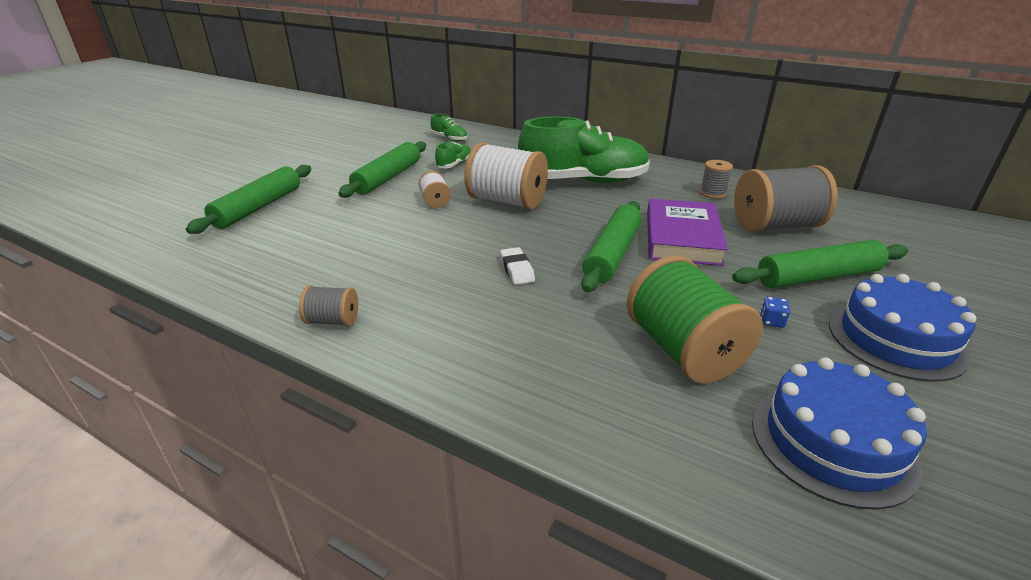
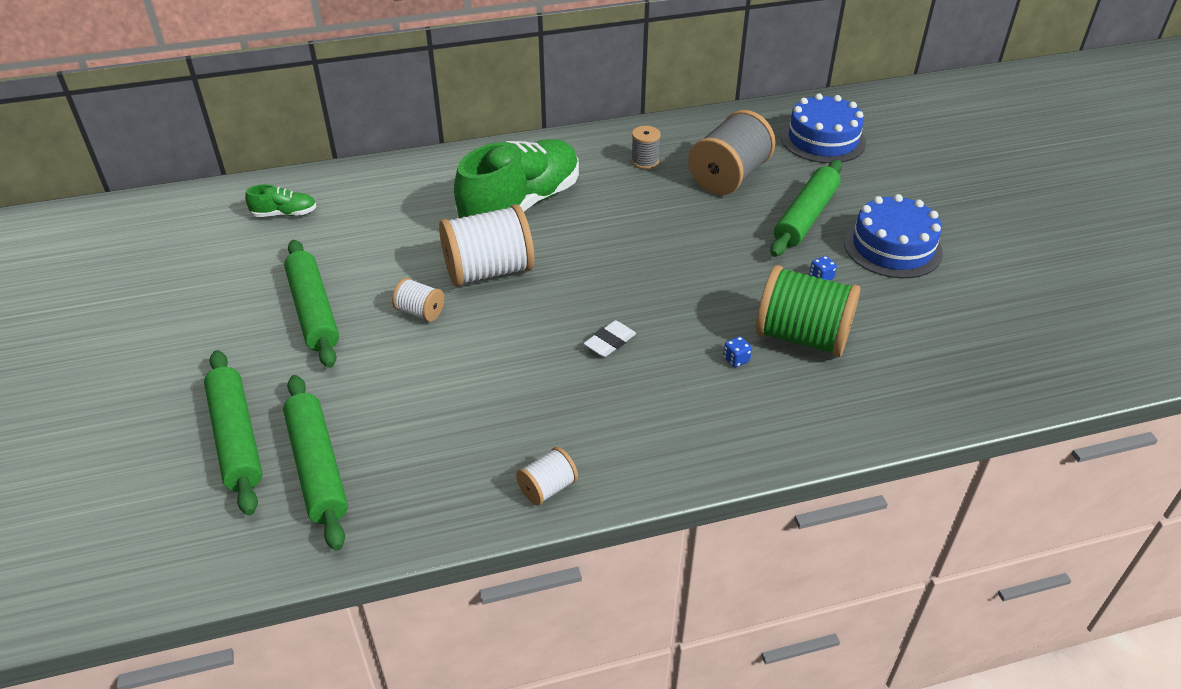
camera: 45 degrees left, 10 degrees up
(333, 321) = (547, 488): grey spool -> white spool
(454, 164) = (357, 251): green shoe -> none
(517, 270) = (610, 342): white eraser -> white eraser turned 75 degrees counterclockwise
(595, 331) = (736, 359): none -> blue dice
(612, 254) = (656, 279): green rolling pin -> green rolling pin (318, 467)
(682, 237) = (682, 230): purple book -> none
(832, 442) = (932, 347): blue cake -> blue cake (823, 140)

